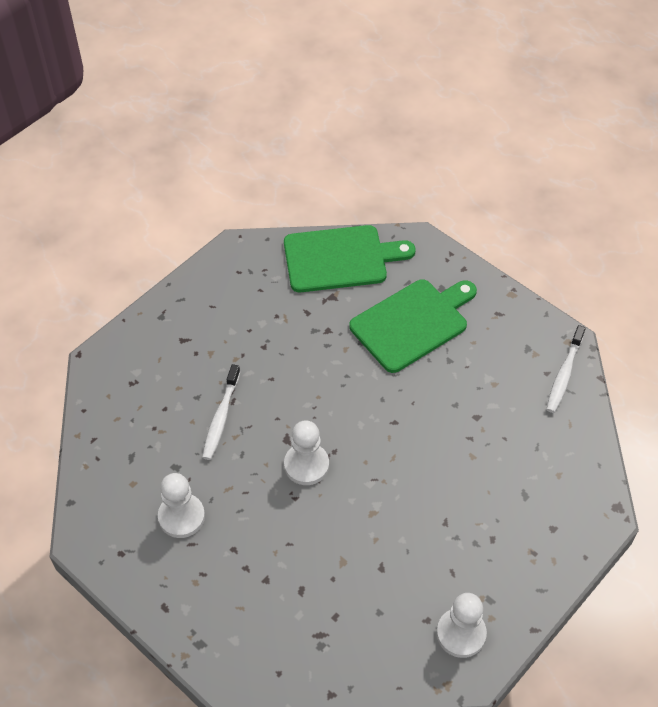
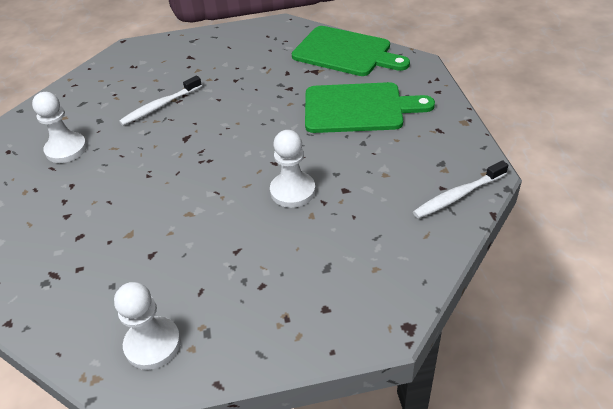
camera: 40 degrees right, 10 degrees down
(306, 465) = (180, 159): white pawn -> white pawn (293, 191)

